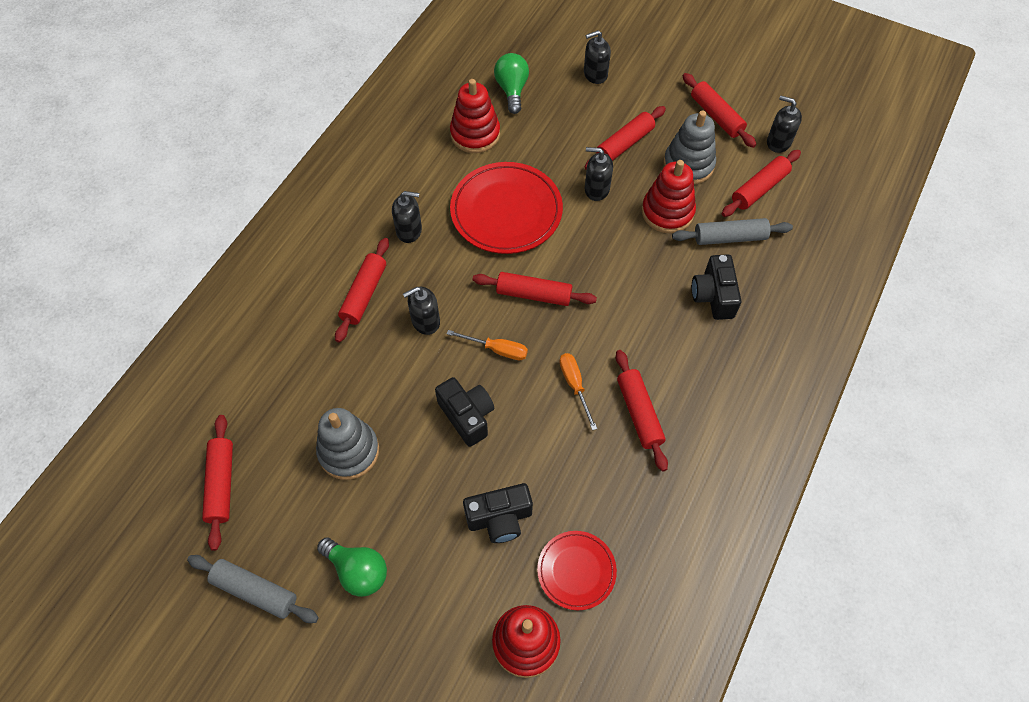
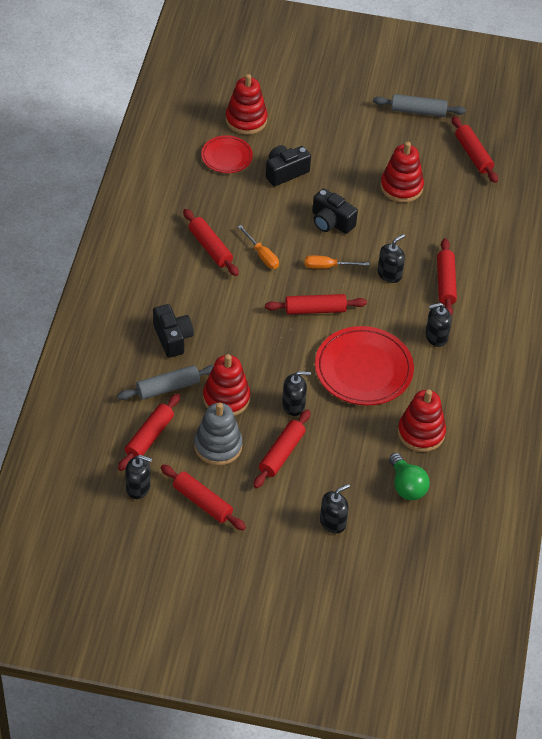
camera: 160 degrees right, 10 degrees down
(349, 451) = (401, 187): grey stacking toy -> red stacking toy
(357, 571) = (362, 131): green light bulb -> none

